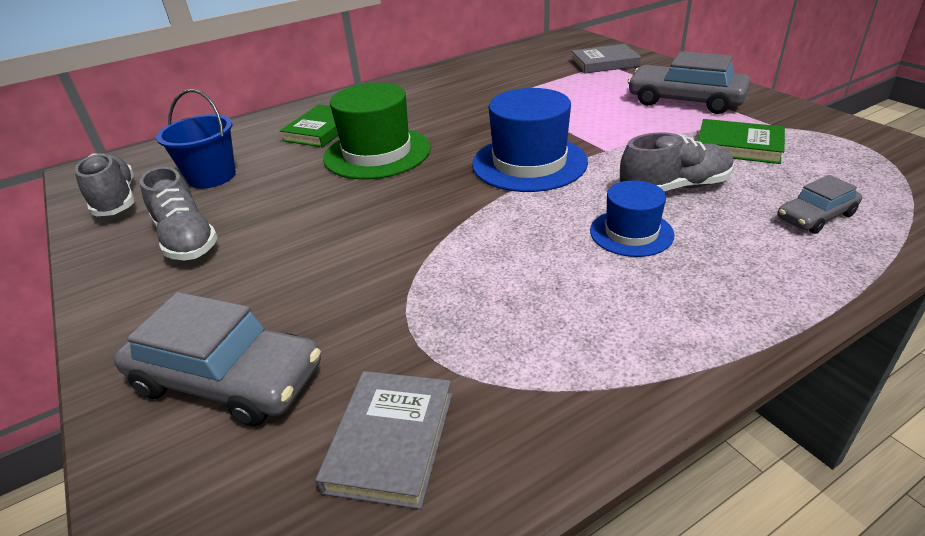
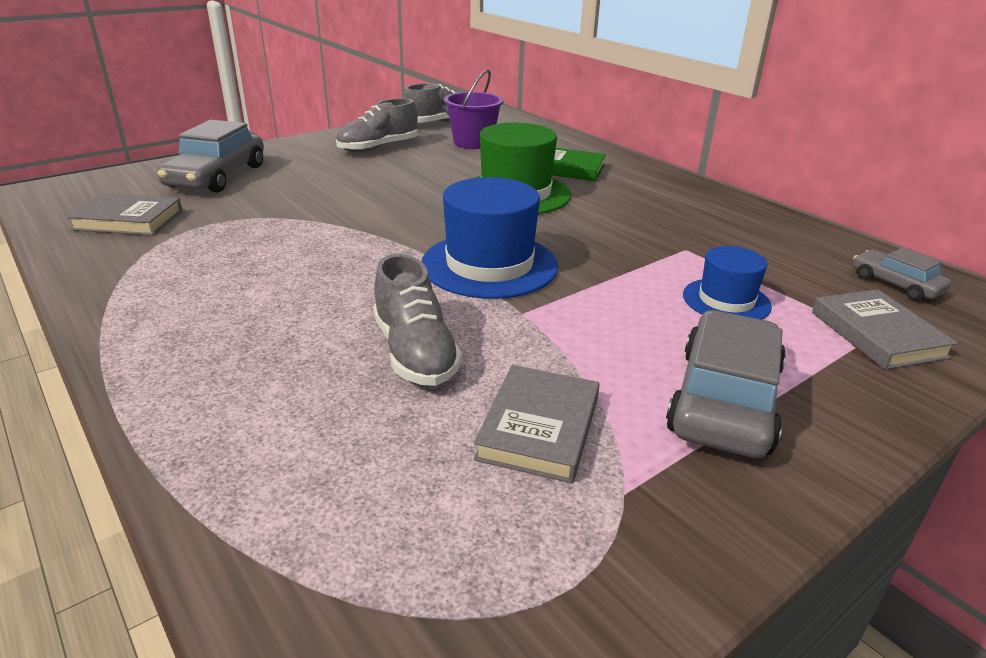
camera: 80 degrees right, 5 degrees down
(212, 177) = (473, 143): blue bucket -> purple bucket
(631, 233) = (322, 314): blue hat -> blue hat (726, 300)
(738, 146) = (539, 428): green book -> grey book
(815, 216) = (309, 458): grey car -> grey car (895, 284)

